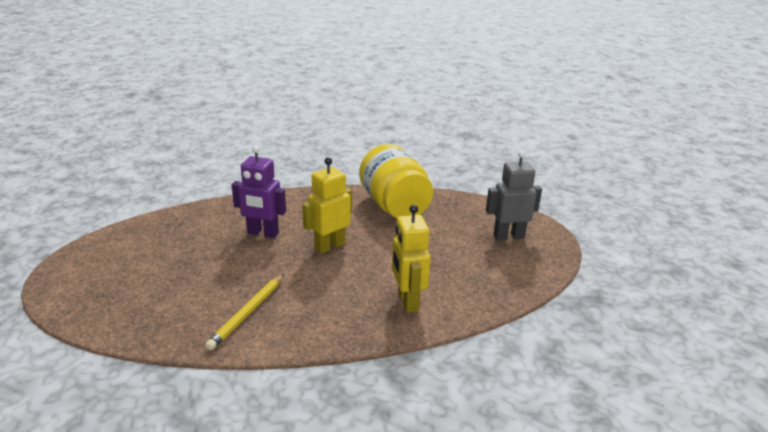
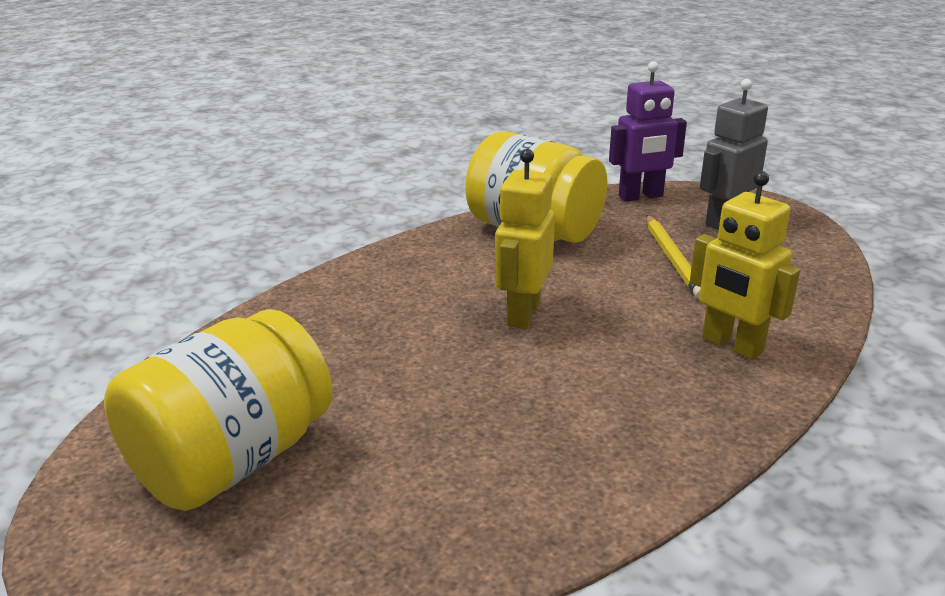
camera: 30 degrees left, 0 degrees up
(140, 261) = (233, 460): none -> yellow jar
(247, 313) = (542, 461): yellow pencil -> yellow pencil (672, 259)
(263, 233) = (394, 333): purple robot -> purple robot (641, 196)

